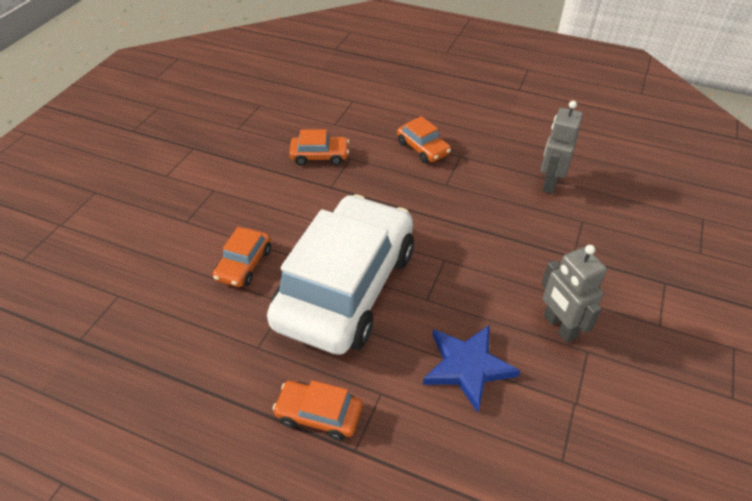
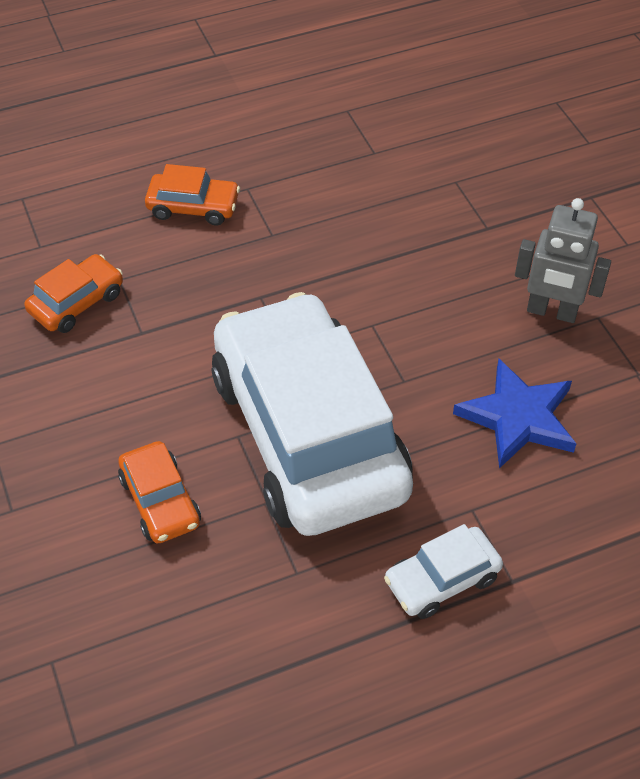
camera: 45 degrees left, 5 degrees up
(319, 414) = (442, 579): orange car -> white car
(549, 183) = (379, 158): grey robot -> none

